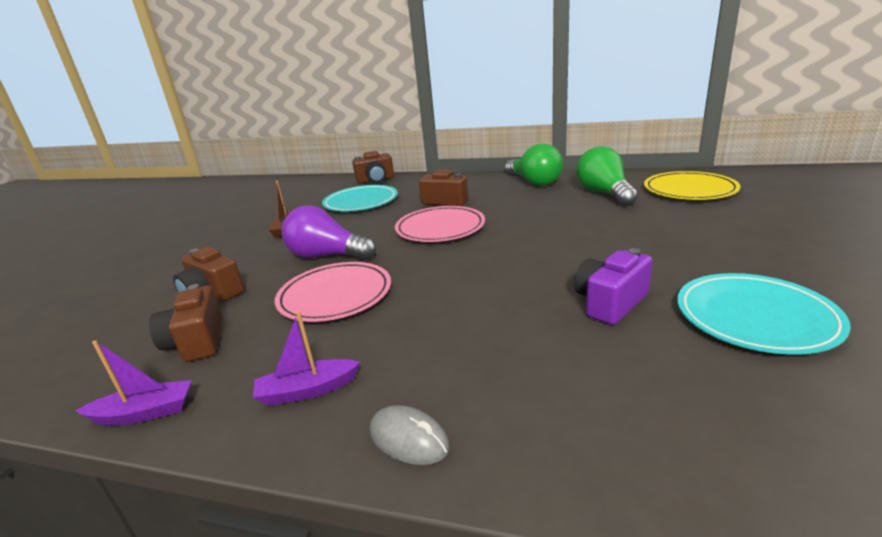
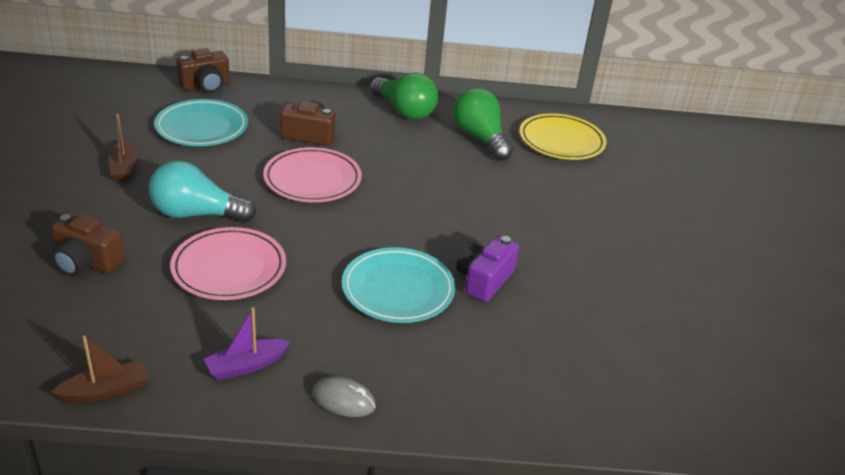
camera: 20 degrees left, 10 degrees up
(145, 413) = (106, 390): purple boat -> brown boat
(196, 342) = (108, 321): brown camera -> none
(327, 256) = (196, 214): purple light bulb -> turquoise light bulb
(755, 317) = (589, 295): turquoise plate -> turquoise plate (398, 289)

